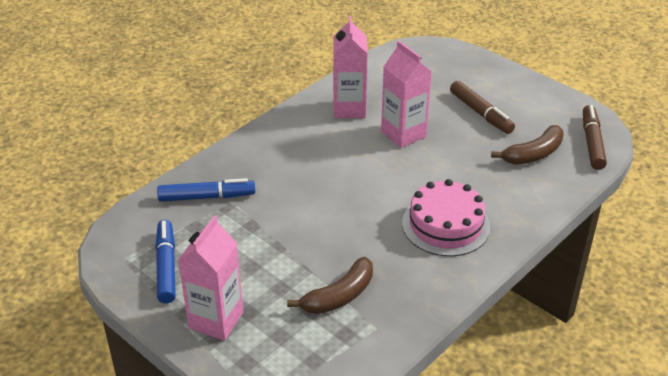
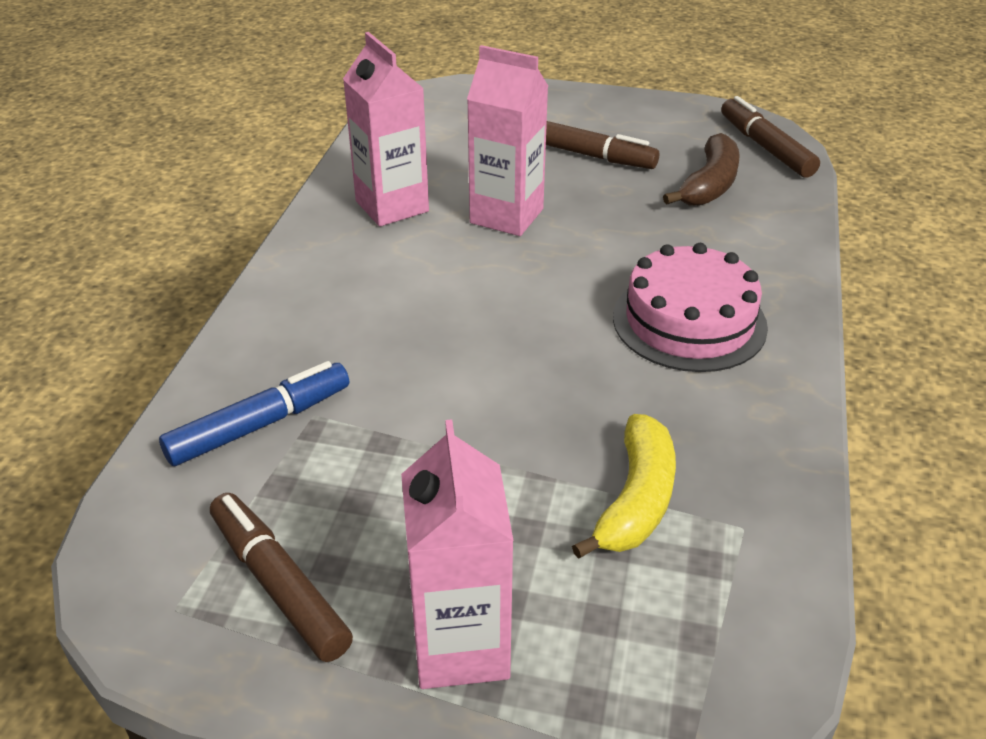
camera: 30 degrees left, 0 degrees up
(166, 266) = (279, 585): blue marker -> brown marker
(339, 296) = (635, 500): brown banana -> yellow banana

